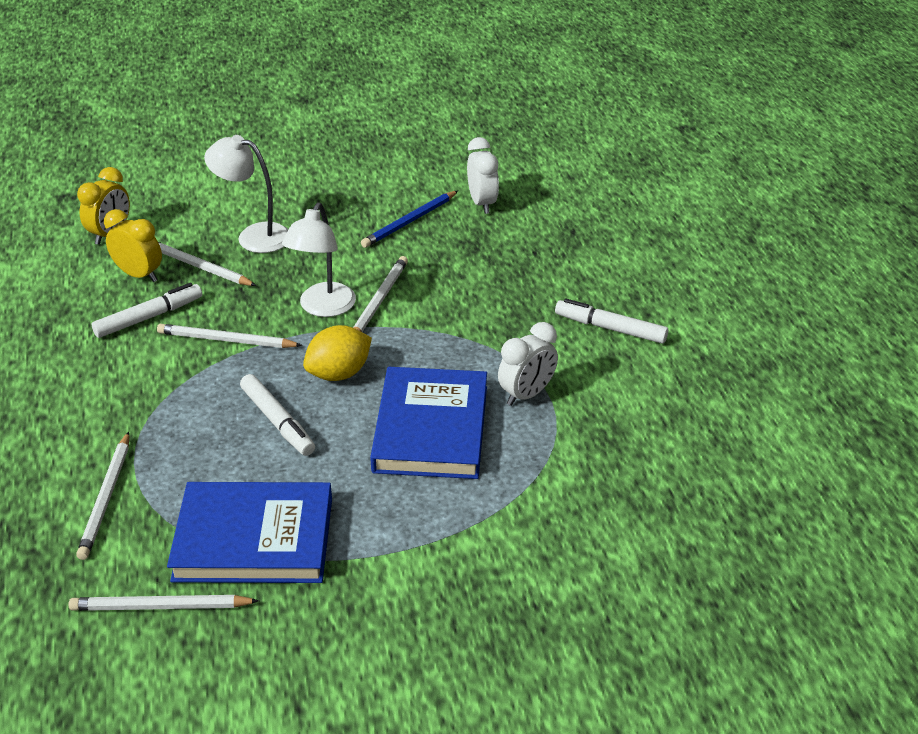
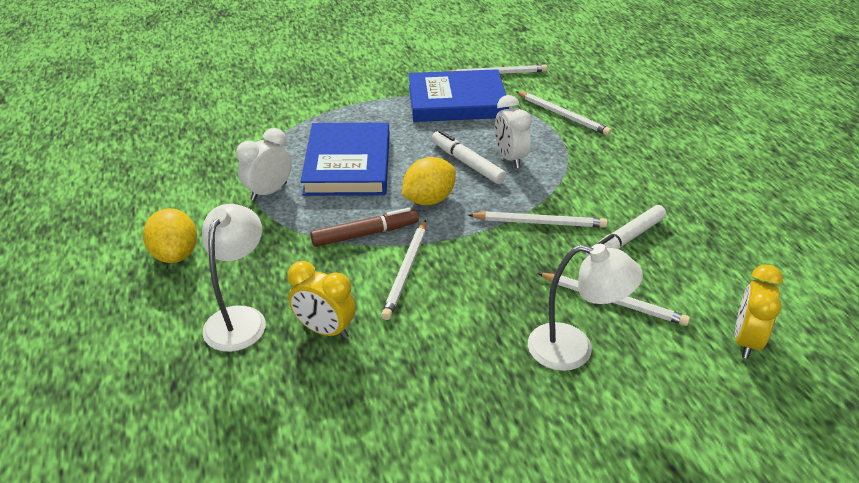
camera: 175 degrees right, 0 degrees up
(106, 498) = (563, 115): white pencil -> white pencil turned 135 degrees clockwise
(139, 275) = (669, 286): yellow clock -> yellow clock (325, 330)
(323, 308) = (461, 260): white lamp -> white lamp (240, 318)
(409, 222) = (385, 387): blue pencil -> none
(415, 338) = (365, 234): none -> brown marker
(482, 203) = (287, 430): white clock -> white clock (510, 158)
(610, 328) = (175, 254): white marker -> yellow lemon

